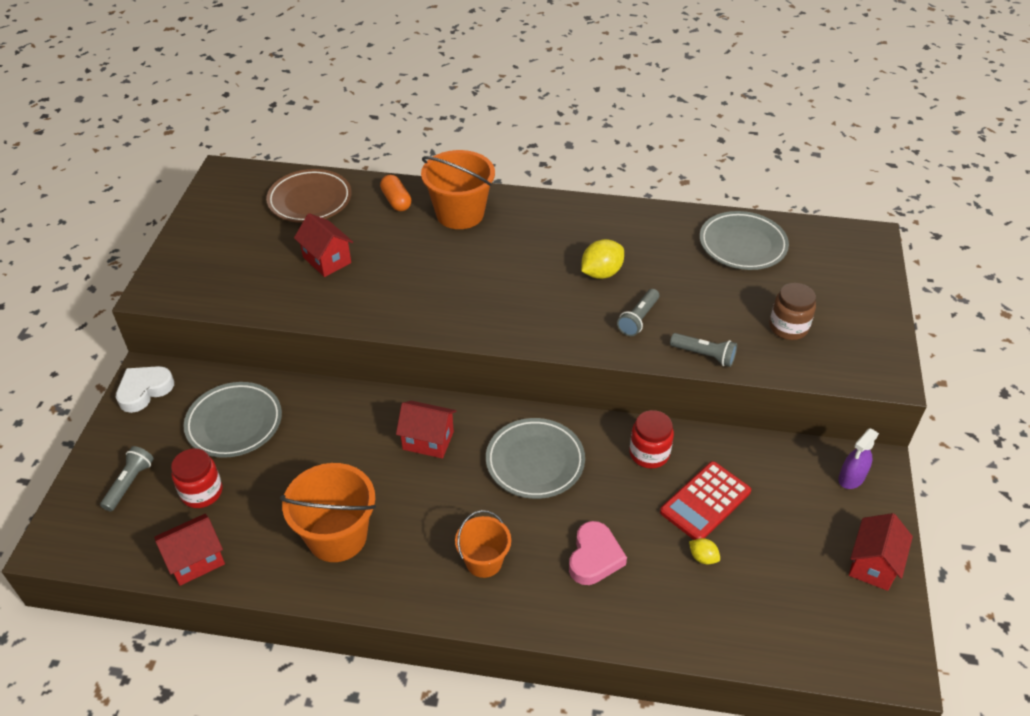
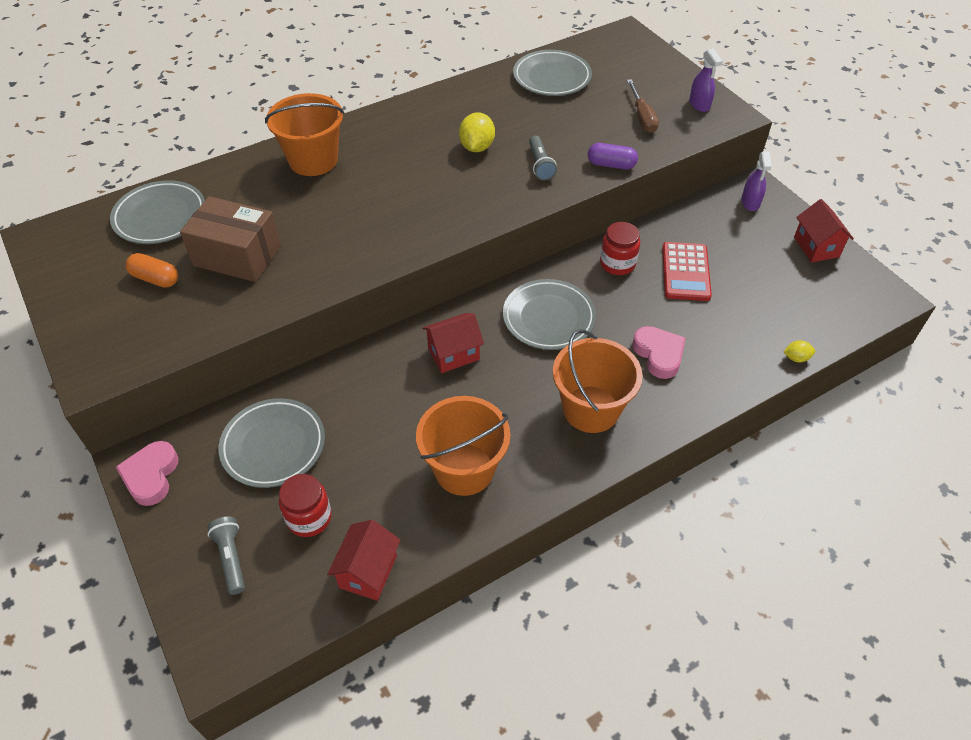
camera: 40 degrees left, 5 degrees up
(144, 390) = (151, 476): white heart -> pink heart
(310, 200) = (160, 217): brown plate -> grey plate
(327, 260) = (237, 256): red house -> brown box
(396, 201) = (244, 178): orange capsule -> orange capsule (155, 279)
(484, 561) = (591, 409): orange bucket -> orange bucket, size x1.64
(703, 557) = (722, 308): yellow lemon -> yellow lemon (796, 358)
(704, 355) = (611, 165): grey flashlight -> purple capsule
(788, 327) = (642, 117): brown jar -> brown screwdriver
(864, 347) = (699, 104): none -> purple spray bottle

